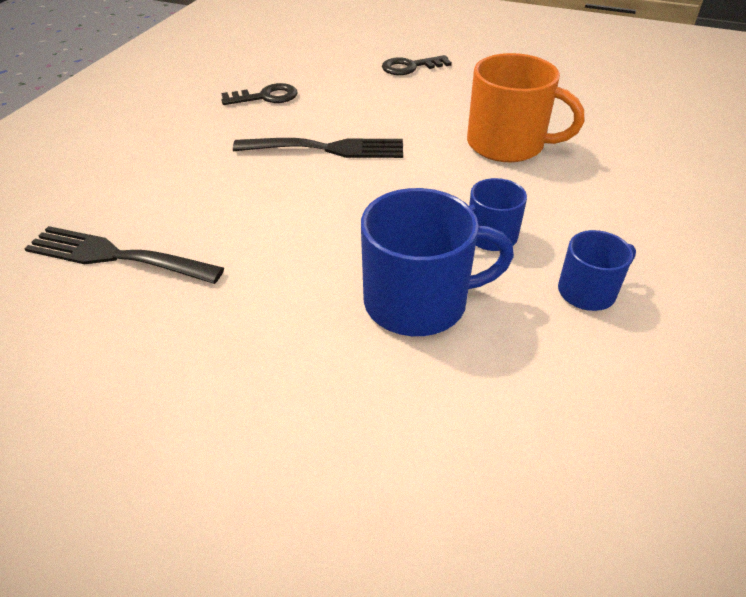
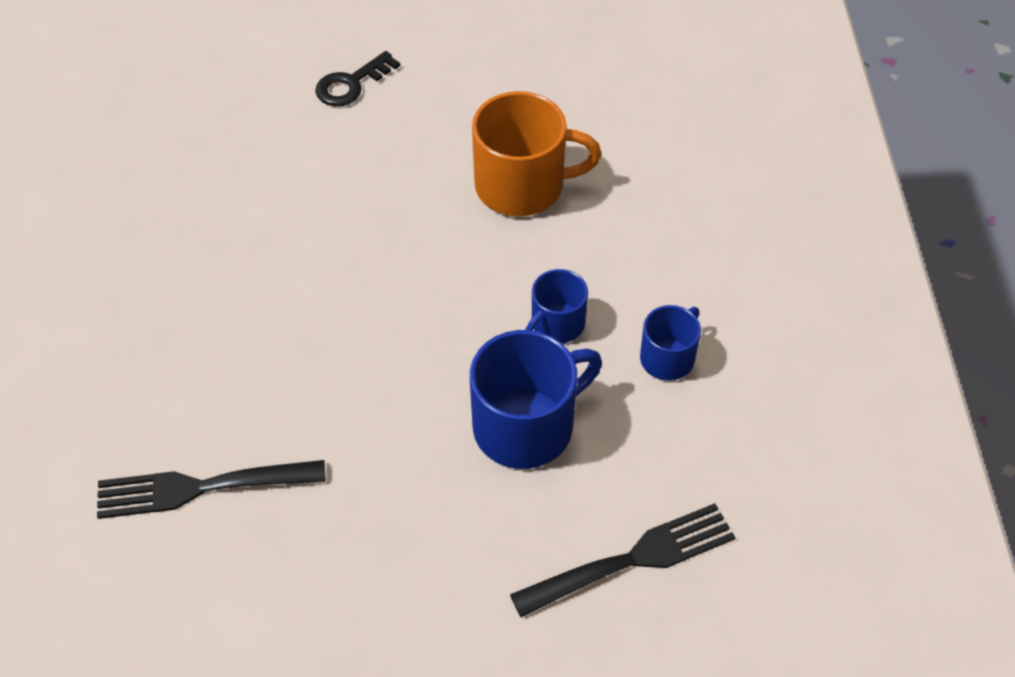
camera: 25 degrees left, 10 degrees up
(266, 97) = (203, 197): black key -> none
(327, 149) = (329, 260): black fork -> black fork (632, 560)

